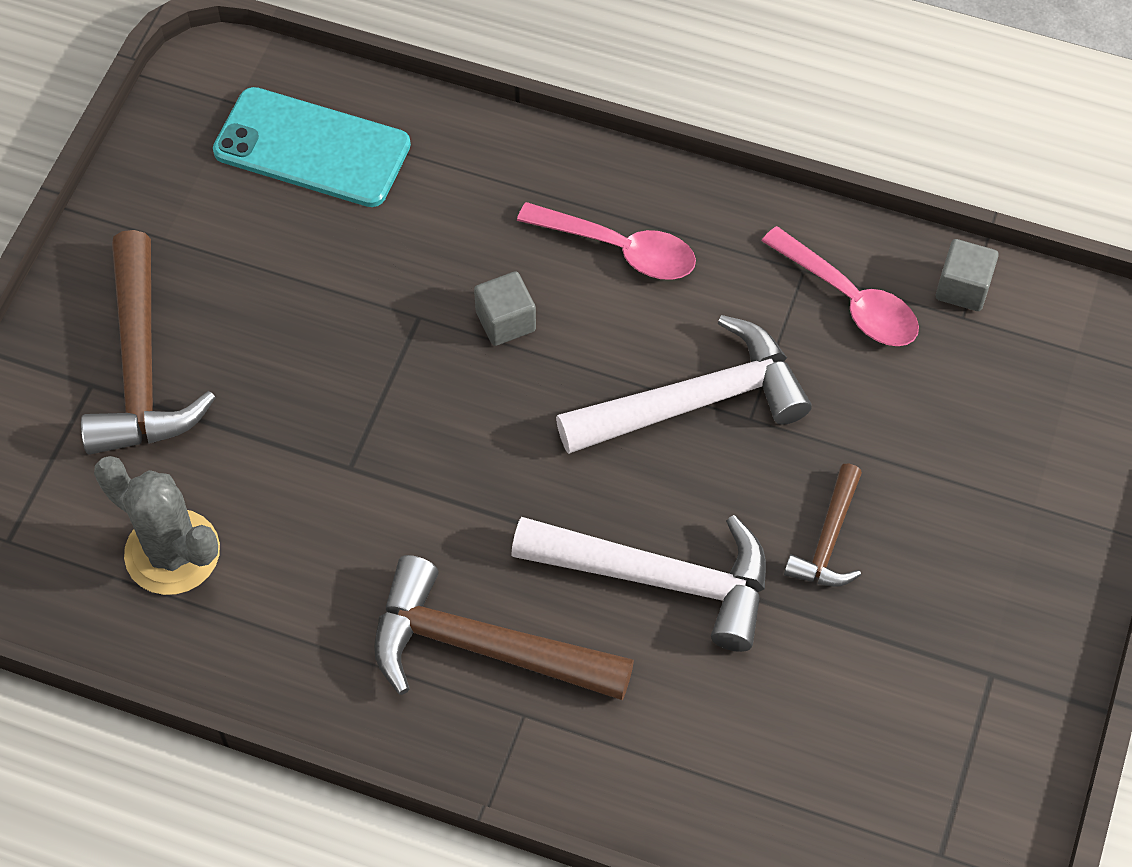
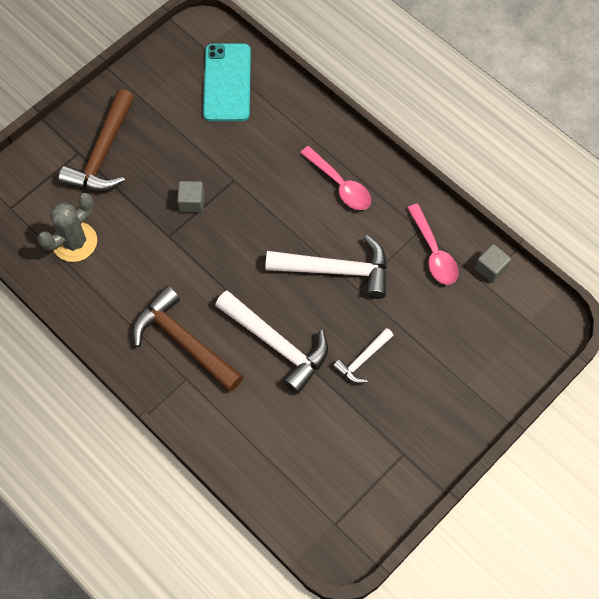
camera: 25 degrees right, 5 degrees up
(172, 552) = (74, 242): grey cactus -> grey cactus turned 75 degrees clockwise
(312, 148) = (227, 82): turquoise phone -> turquoise phone turned 45 degrees clockwise
(505, 321) = (271, 197): grey cube -> grey cube (192, 202)
(828, 539) = (362, 359): brown hammer -> white hammer

